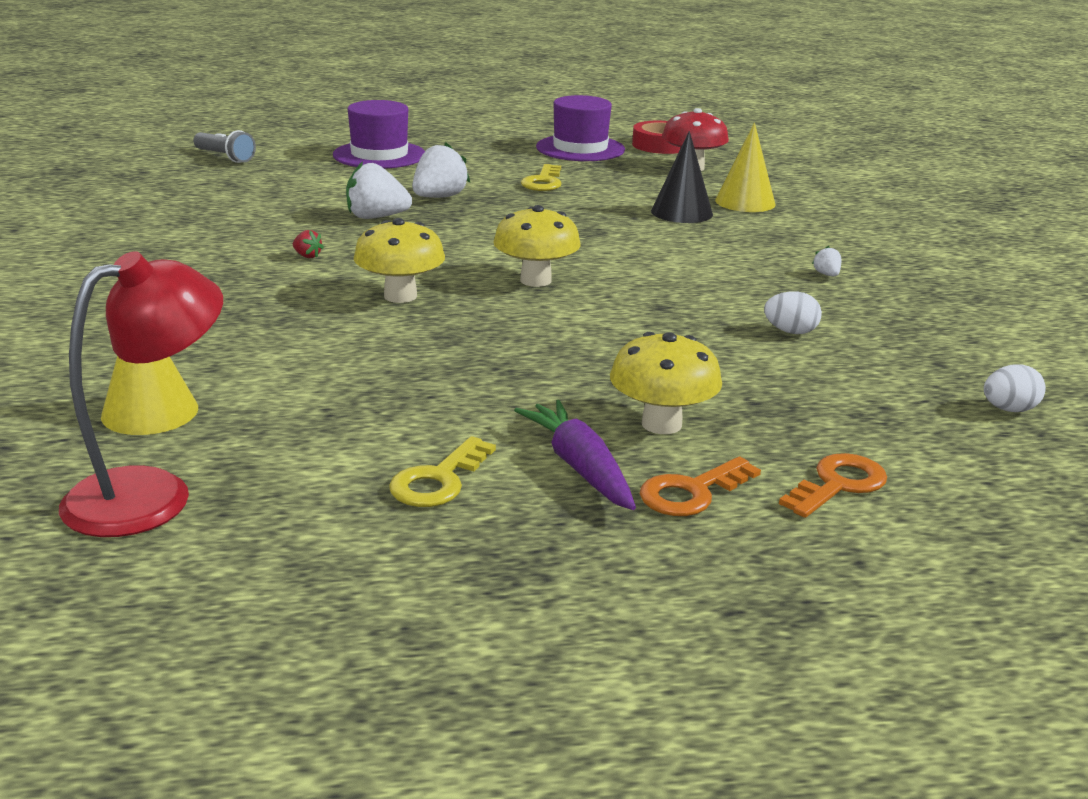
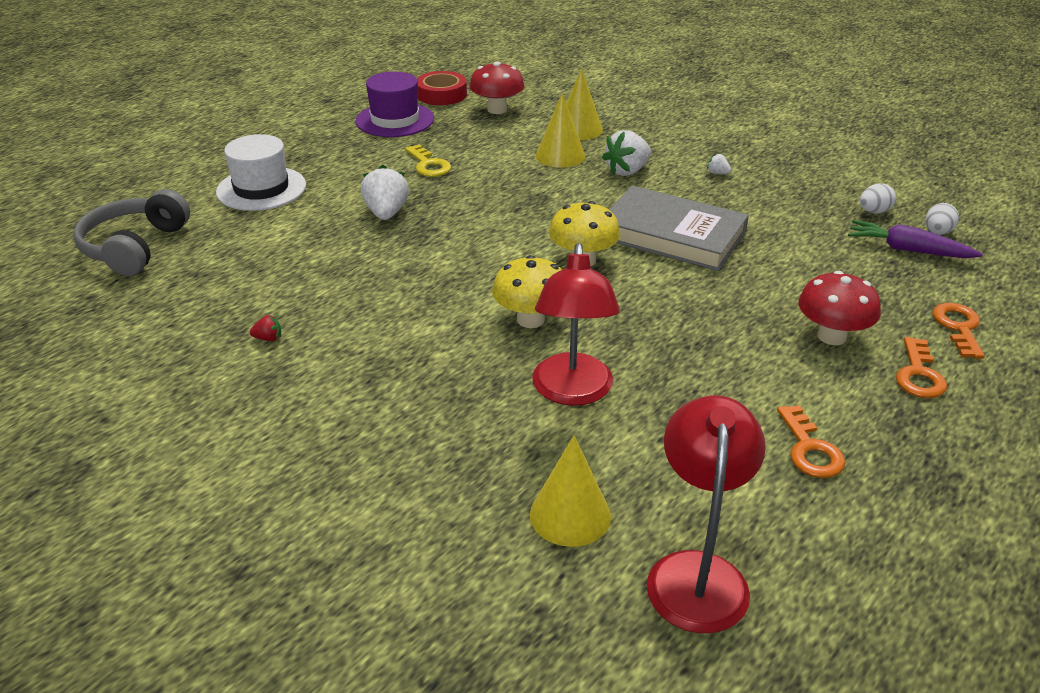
camera: 40 degrees left, 10 degrees up
(225, 157) = (134, 247): grey flashlight -> grey headphones
(307, 256) = (402, 317): red strawberry -> red strawberry (268, 338)
(326, 349) = (572, 392): none -> red lamp
(376, 217) = (379, 254): white strawberry -> white strawberry (627, 171)
(379, 155) = (261, 189): purple hat -> white hat
(438, 480) = (810, 449): yellow key -> orange key
(579, 467) = (850, 392): purple carrot -> purple carrot (908, 250)
(661, 424) = (831, 336): yellow mushroom -> red mushroom
(666, 296) = (672, 235): none -> grey book
(681, 212) = (560, 156): black cone -> yellow cone
(790, 332) = (773, 229): white egg -> white egg (874, 212)

